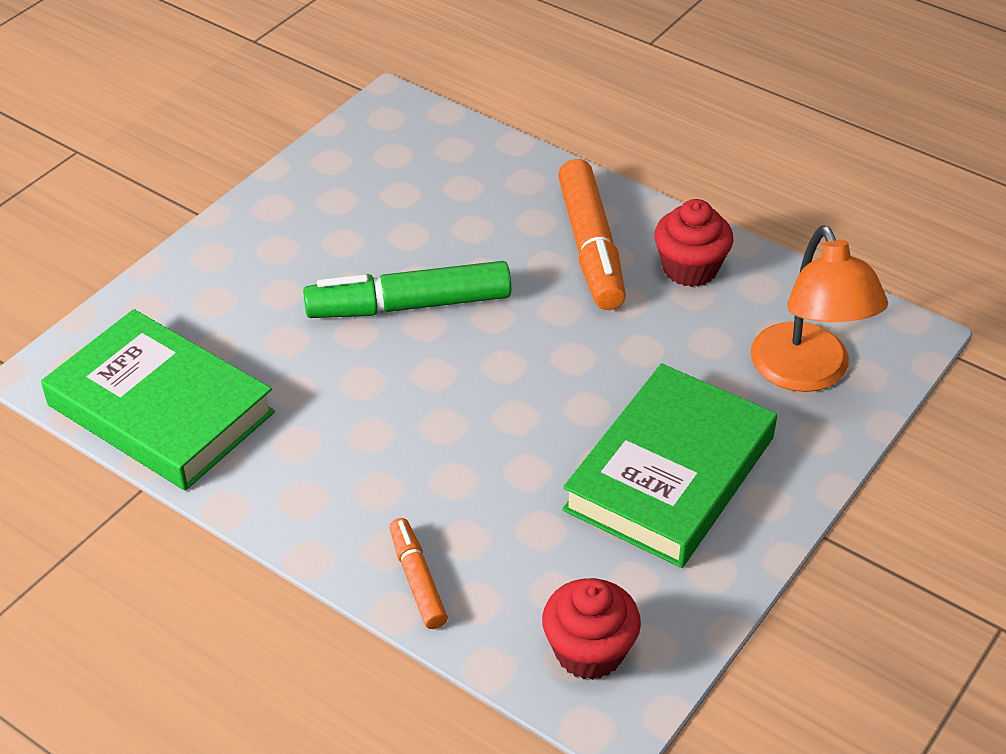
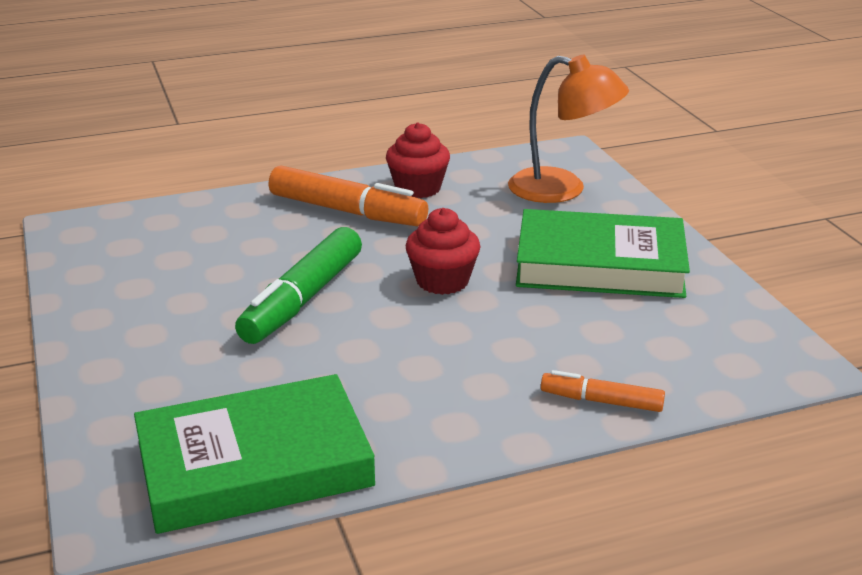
camera: 55 degrees left, 15 degrees down
(589, 651) = (738, 354): red cupcake -> red cupcake (442, 281)
(670, 473) = (600, 264): green book -> green book turned 60 degrees counterclockwise

